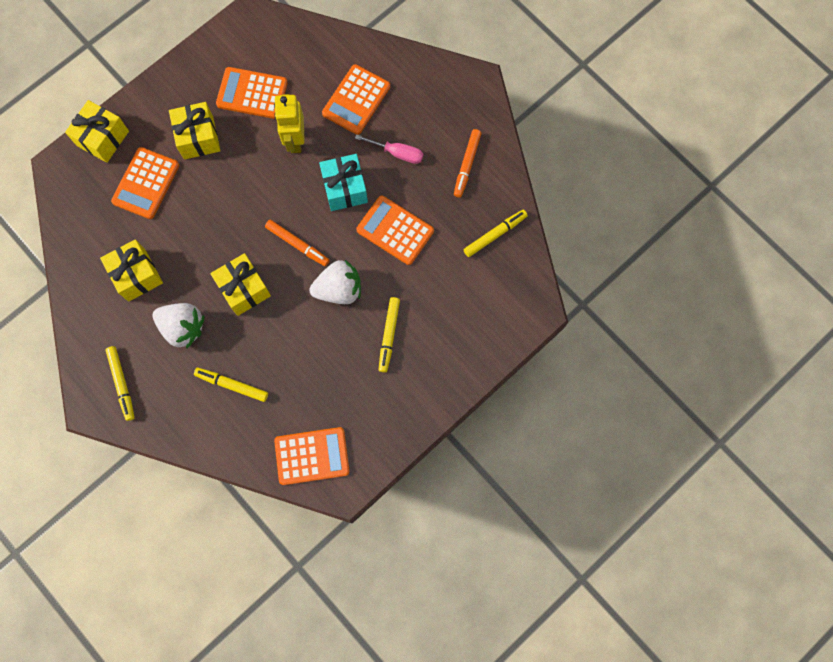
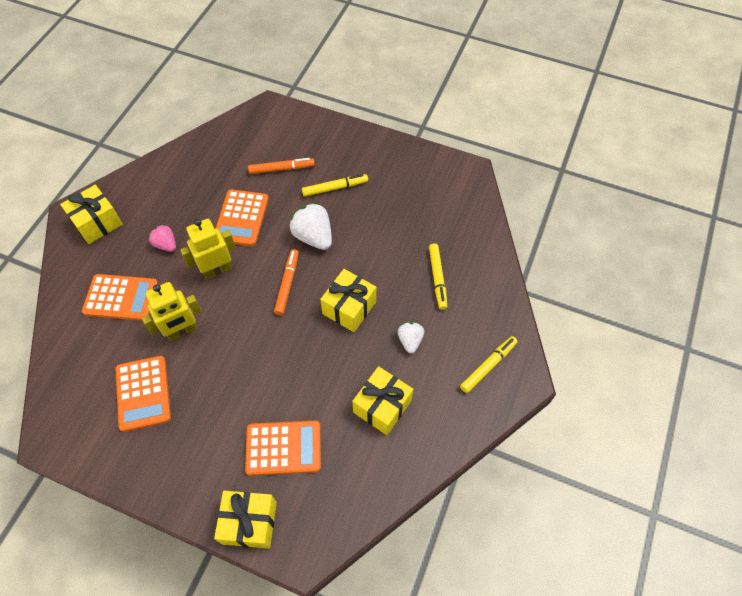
camera: 115 degrees left, 15 degrees down
(183, 328) = (410, 340): white strawberry -> white strawberry, size x0.60
(198, 137) = (212, 421): yellow gift -> yellow gift (97, 223)
(312, 456) = (459, 199): orange calculator -> none
(345, 188) = (217, 270): turquoise gift -> yellow robot
(397, 153) = (166, 244): pink screwdriver -> pink strawberry
(467, 165) = (159, 191): orange marker -> orange marker (281, 169)
(495, 235) = (216, 152): yellow marker -> none

